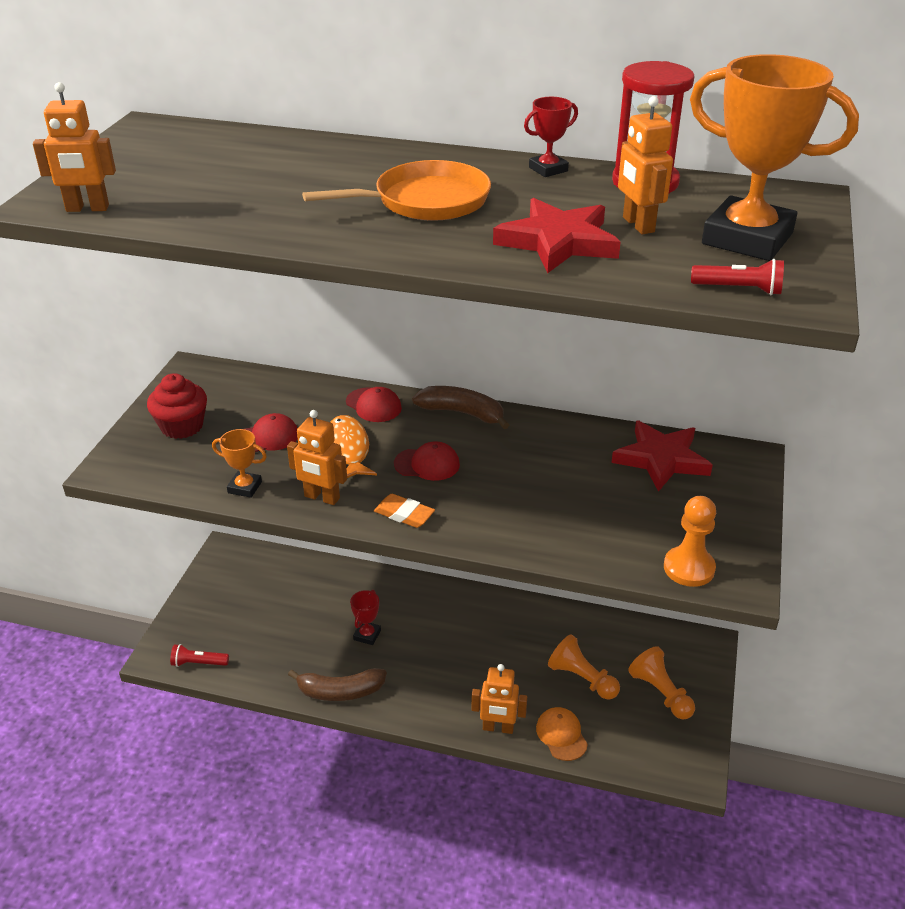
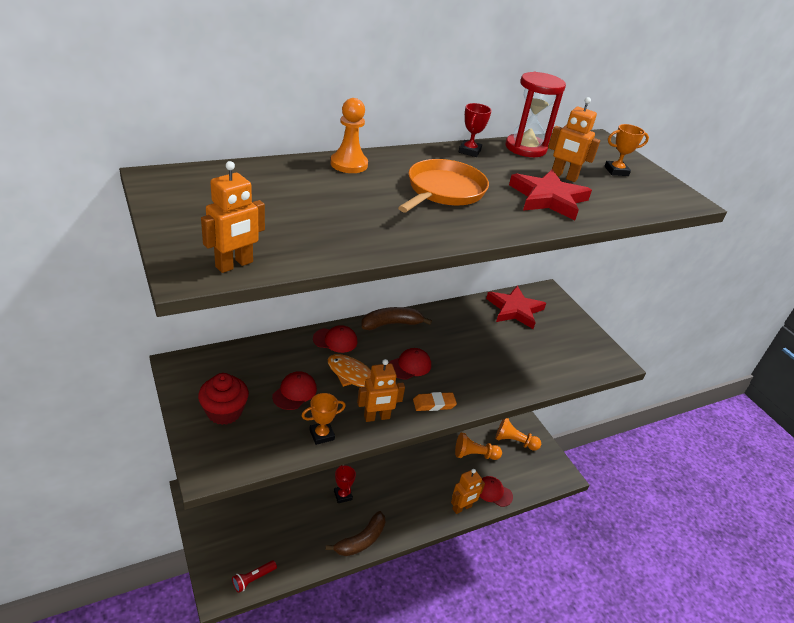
camera: 45 degrees left, 0 degrees up
(561, 735) = (493, 492): orange cap -> red cap
(689, 568) = (590, 365): orange pawn -> orange pawn (349, 164)
(739, 289) = (658, 202): red flashlight -> none
(747, 239) = (616, 171): orange trophy -> orange trophy, size x0.45

